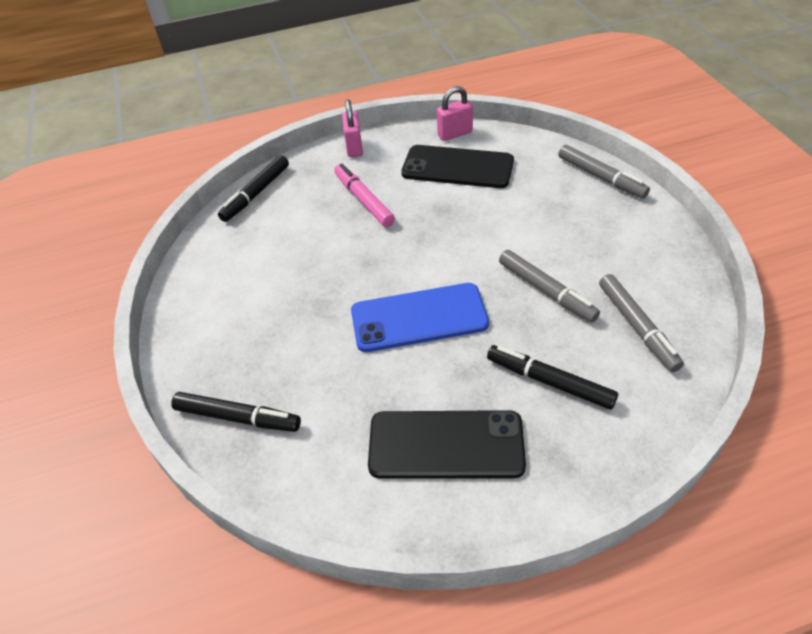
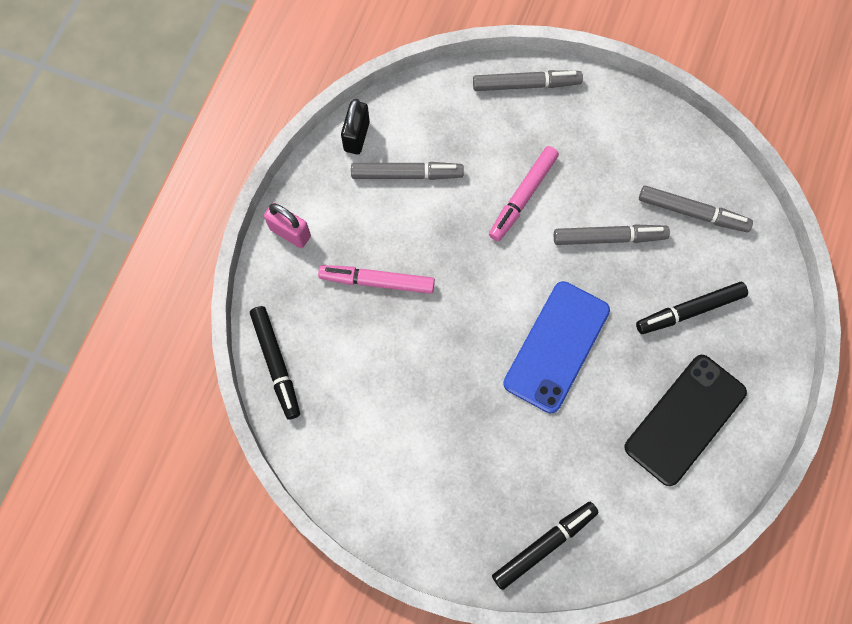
camera: 55 degrees left, 25 degrees up
(455, 134) = (356, 136): pink padlock -> black padlock
(457, 167) = (407, 174): black phone -> grey marker
(515, 226) = (522, 196): none -> pink marker

